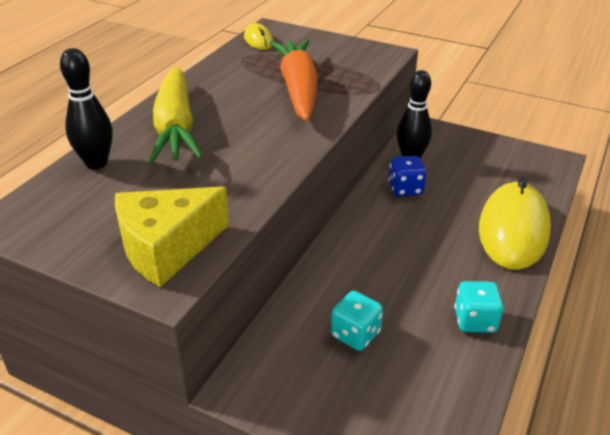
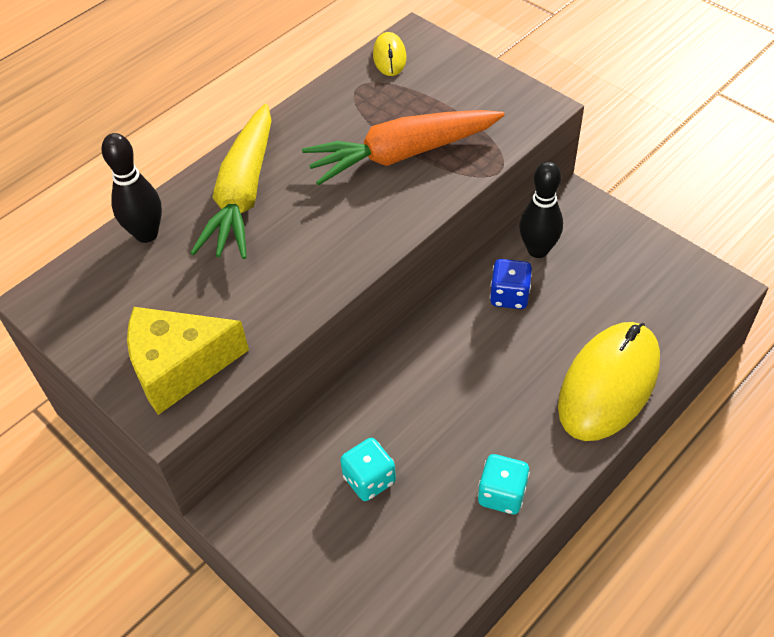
camera: 20 degrees right, 15 degrees up
(298, 89) = (402, 155): orange carrot -> orange carrot turned 120 degrees counterclockwise

